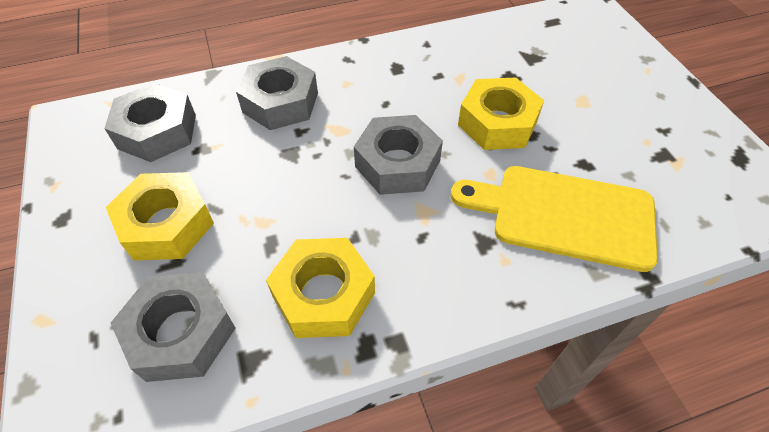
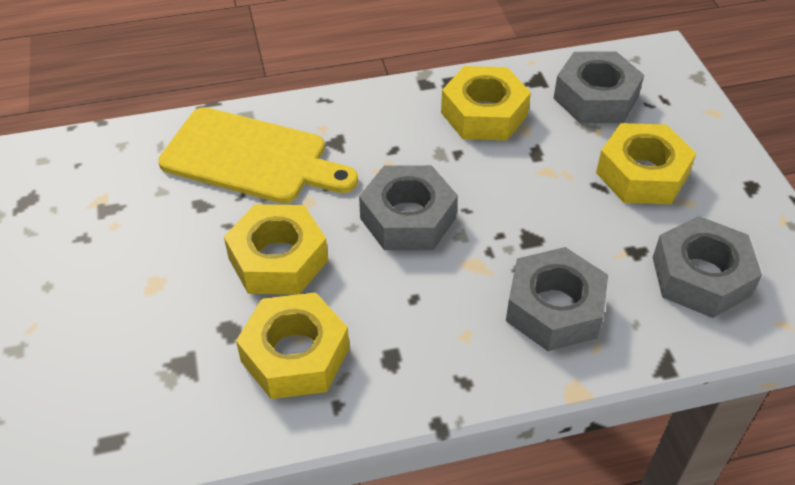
camera: 175 degrees left, 5 degrees down
(461, 65) = (295, 355): none -> yellow nut

